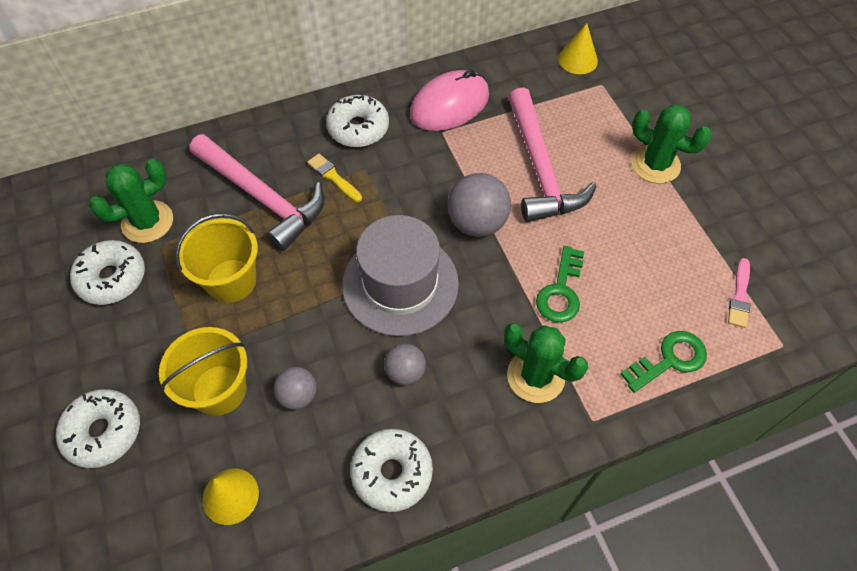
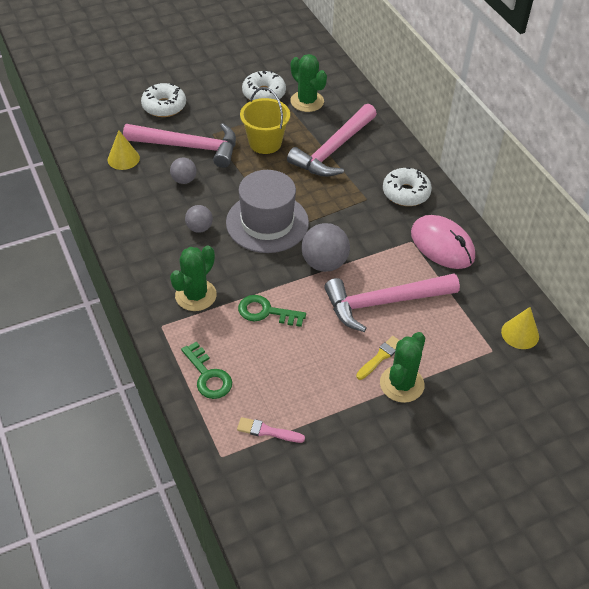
camera: 85 degrees right, 10 degrees down
(219, 390) = (188, 147): yellow bucket -> pink hammer
(333, 177) = (356, 183): yellow brush -> yellow brush (380, 357)
(392, 473) = (131, 225): white donut -> none

